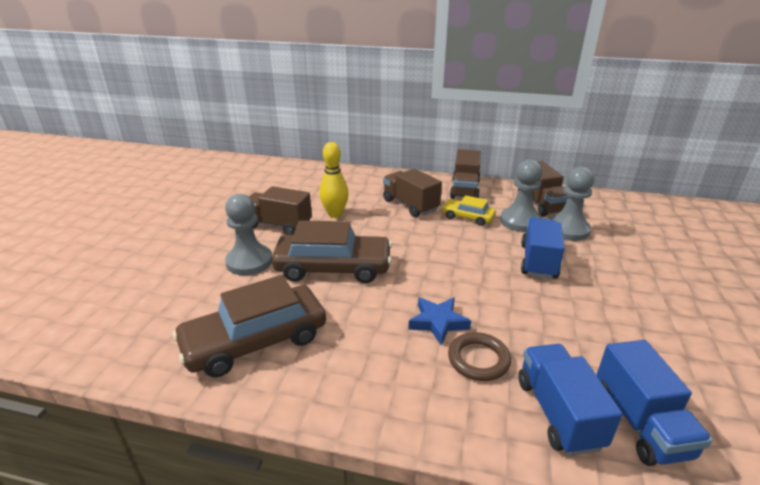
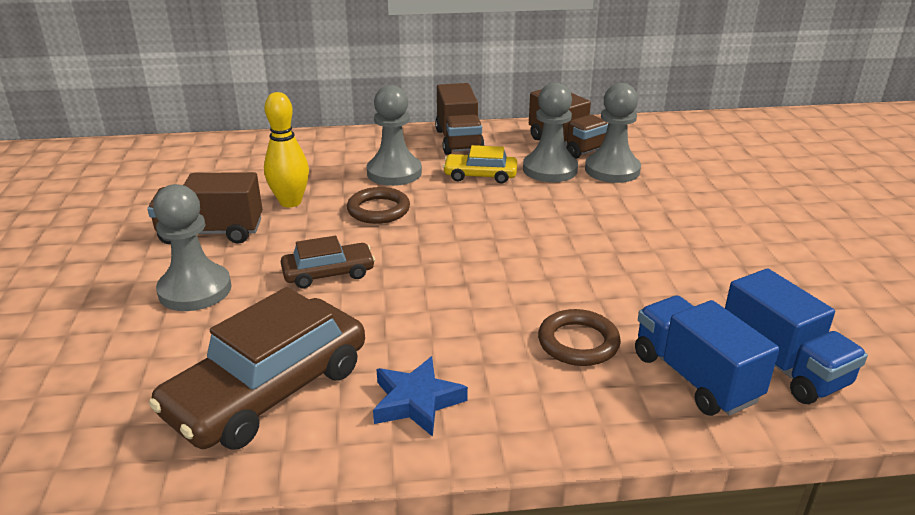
camera: 20 degrees left, 0 degrees up
(333, 268) = (328, 273): brown car -> brown car, size x0.53
(387, 229) = (378, 210): none -> brown ring
(410, 205) = (394, 173): brown truck -> grey pawn
(438, 322) = (507, 311): blue star -> blue star (416, 401)
(538, 261) = (594, 214): blue truck -> none

